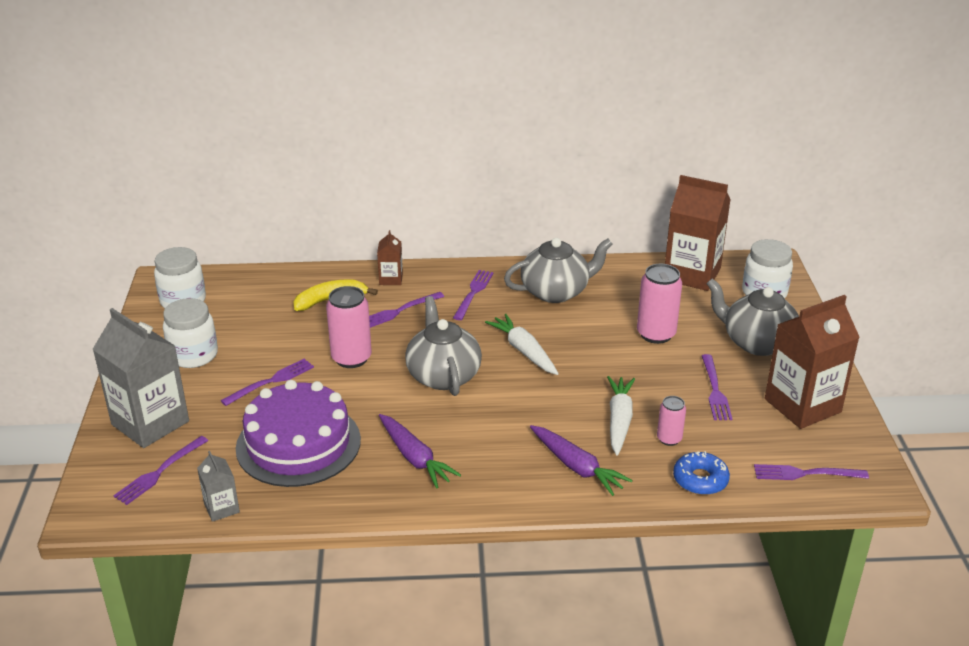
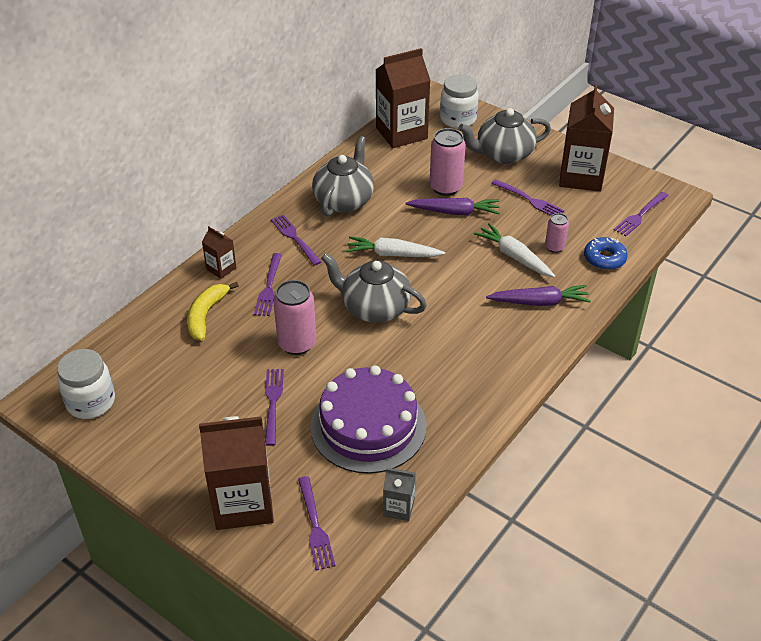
camera: 50 degrees left, 10 degrees up
(150, 423) = (243, 503): grey carton -> brown carton
(193, 355) = (180, 432): white jar -> none
(415, 458) = (450, 373): purple carrot -> purple carrot (455, 212)

